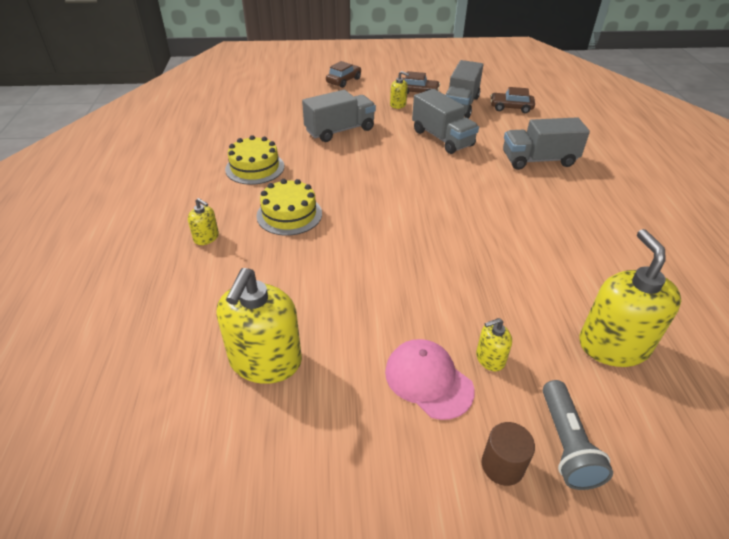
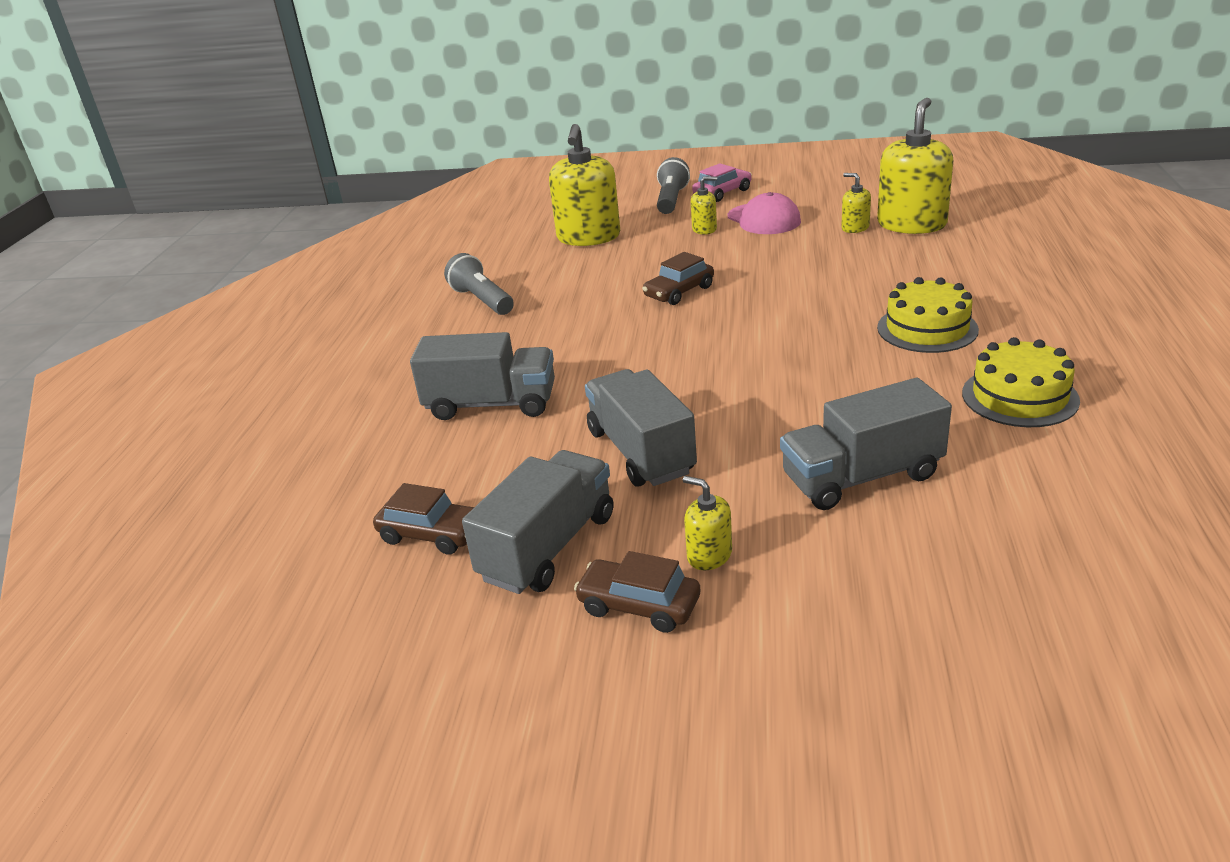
camera: 165 degrees left, 10 degrees down
(206, 237) = (1037, 304): yellow soap dispenser -> yellow soap dispenser (855, 228)
(343, 81) = (865, 677): brown car -> brown car (679, 292)
(502, 465) = (722, 193): brown cylinder -> pink car
(631, 245) = (482, 300): none -> grey flashlight

